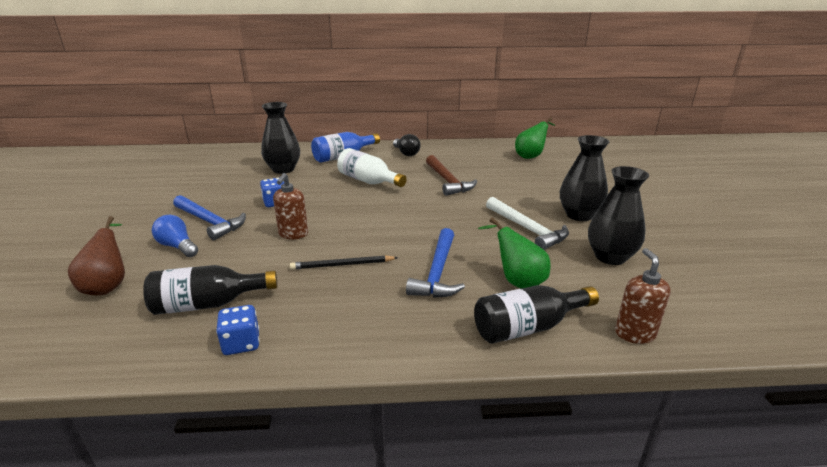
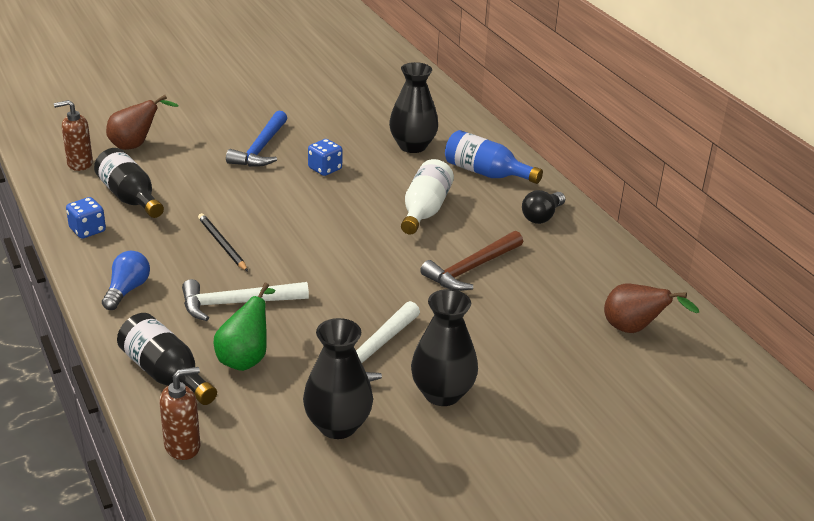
camera: 65 degrees right, 5 degrees up
(177, 246) = (208, 150): blue light bulb -> blue light bulb (127, 290)
(293, 234) = (264, 200): brown soap dispenser -> brown soap dispenser (79, 164)
(437, 272) = (237, 303): blue hammer -> white hammer
(531, 156) = (634, 330): green pear -> brown pear

